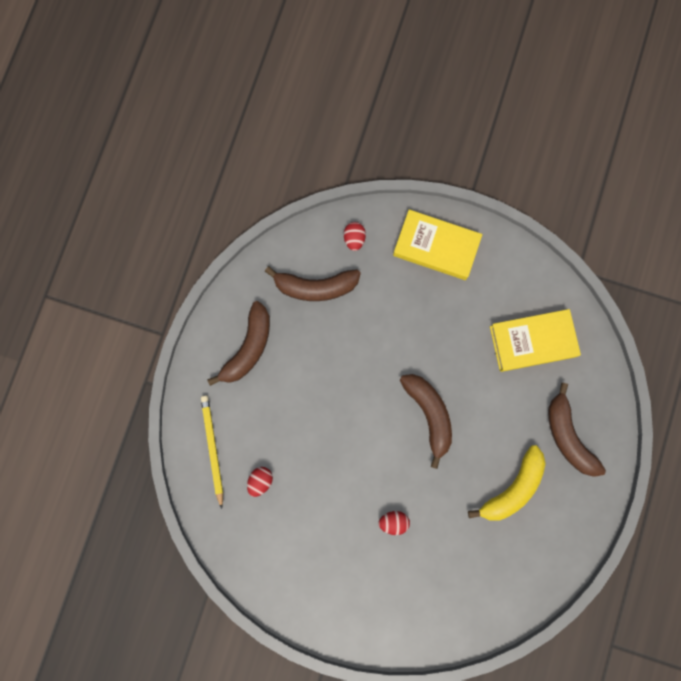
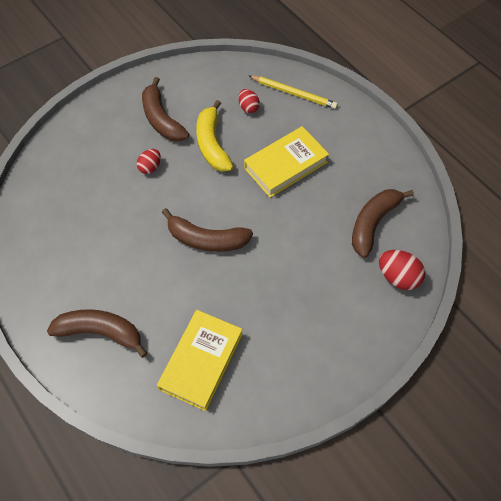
camera: 125 degrees right, 20 degrees down
(248, 348) = (354, 152): brown banana -> brown banana (162, 119)
(354, 239) = (398, 277): red egg -> red egg, size x1.54
(436, 247) = (346, 339): yellow book -> yellow book (285, 165)
(512, 488) = (101, 261): yellow banana -> yellow banana (212, 144)

